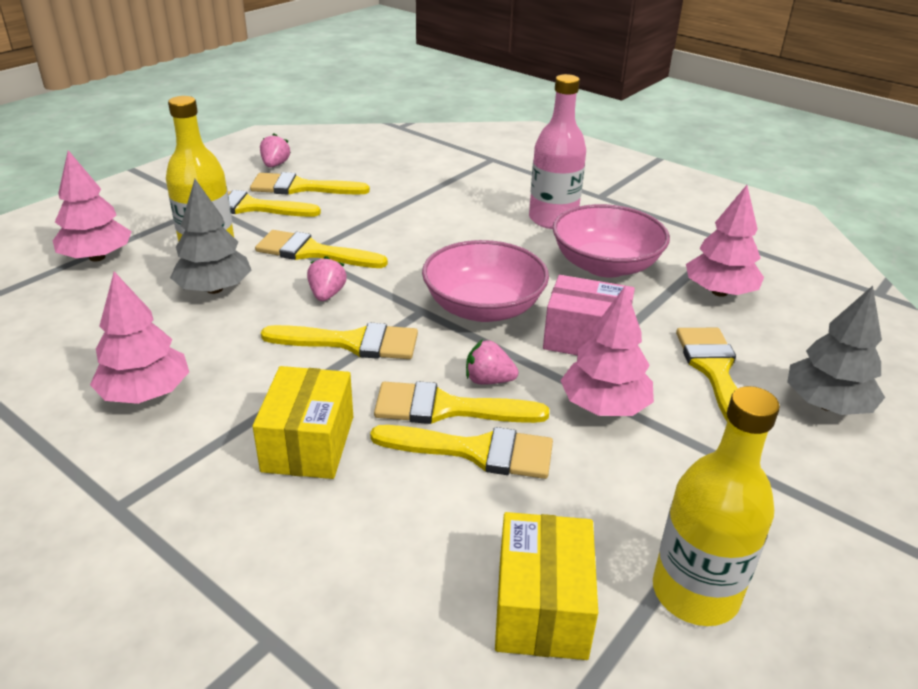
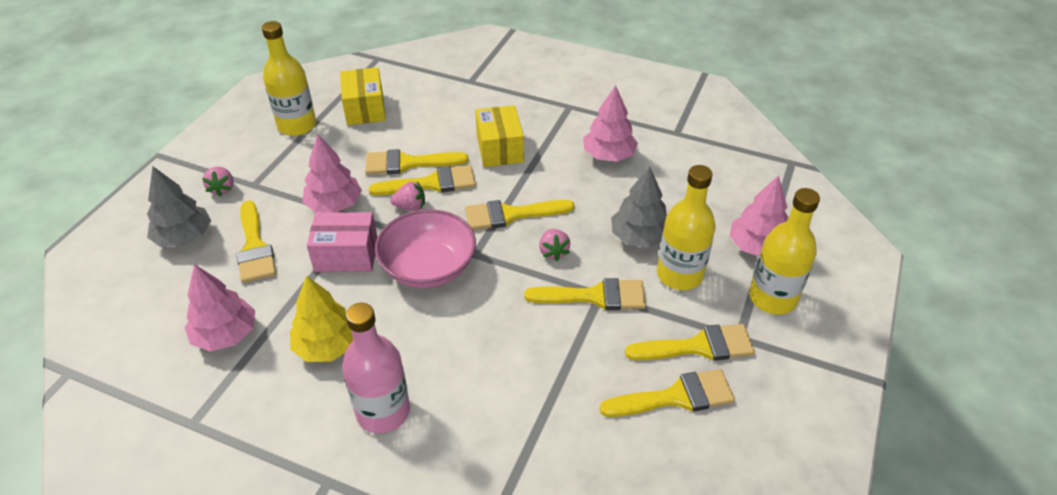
camera: 165 degrees right, 10 degrees up
(142, 221) = (772, 298): none -> yellow bottle
(275, 165) = (740, 438): pink strawberry -> pink strawberry (222, 189)
(605, 265) = (327, 346): pink bowl -> yellow tree

